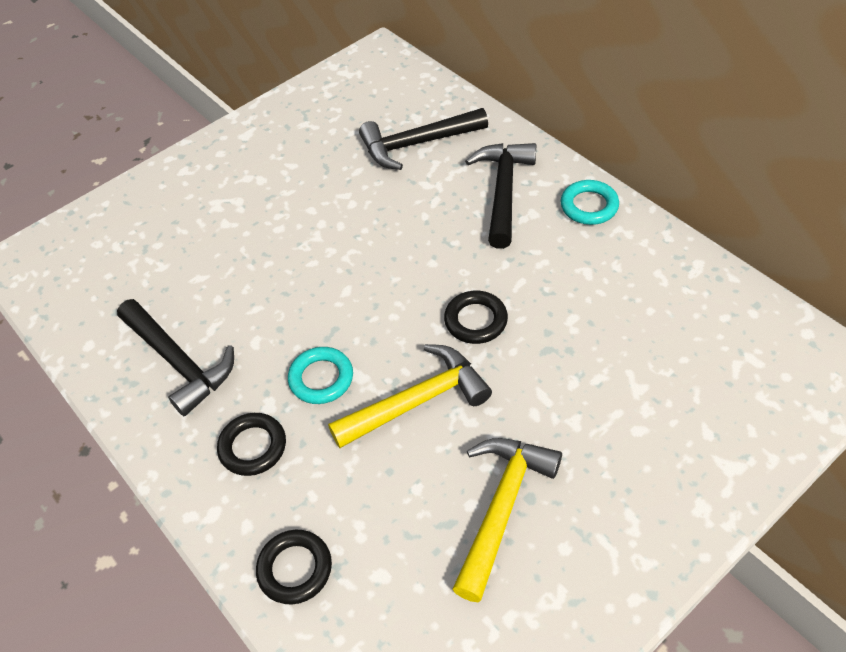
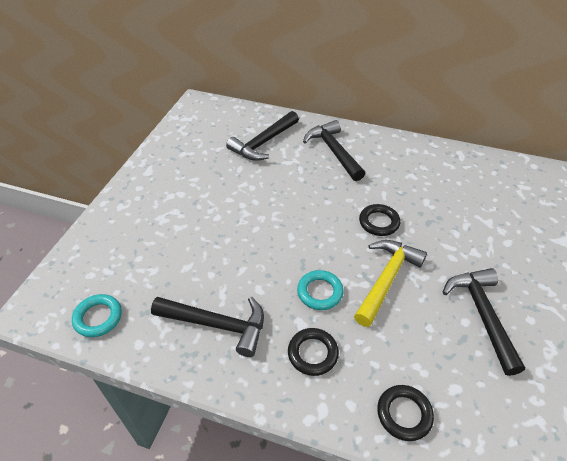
camera: 35 degrees left, 5 degrees down
(502, 507) = (482, 314): yellow hammer -> black hammer
(589, 206) = (384, 143): turquoise ring -> turquoise ring (98, 317)

